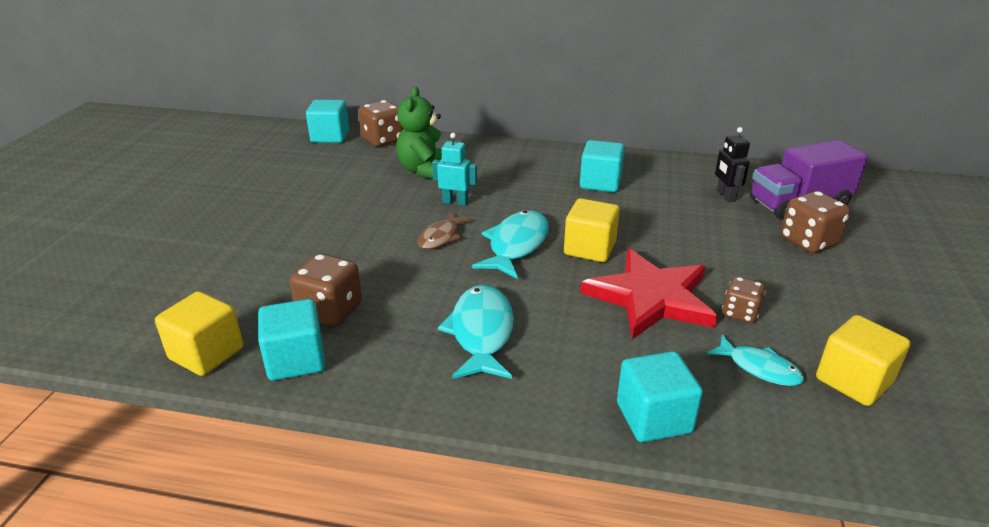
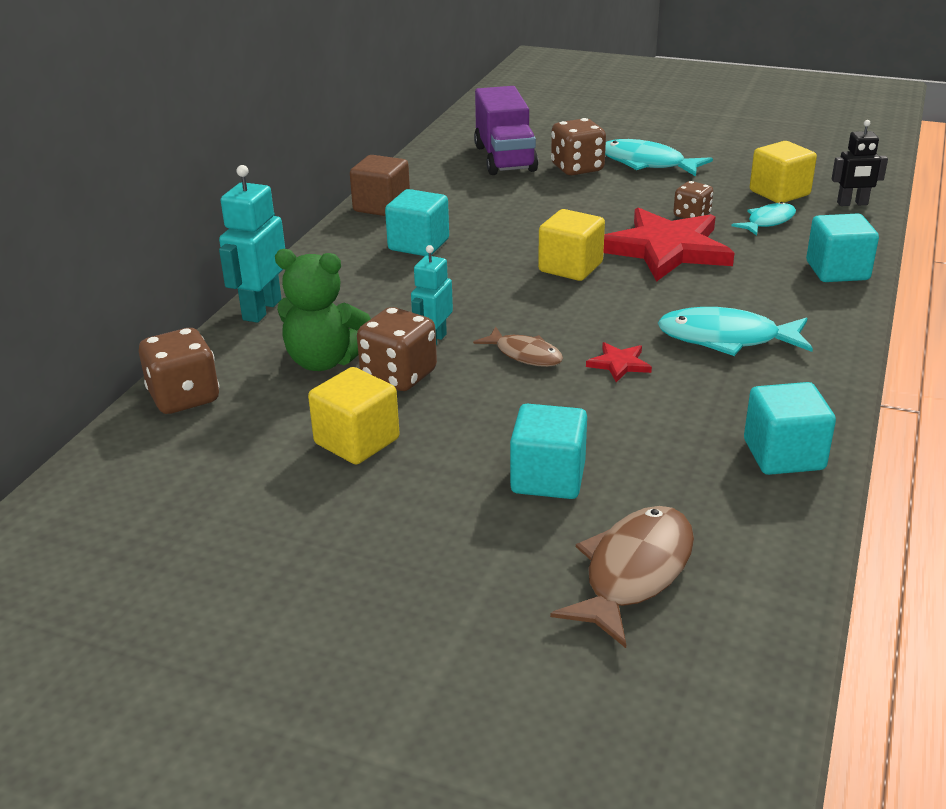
camera: 80 degrees left, 0 degrees up
(179, 291) = (633, 572): none -> brown fish
(206, 353) = (778, 525): yellow cube -> yellow cube (357, 441)
(330, 137) = (130, 454): turquoise cube -> turquoise cube (548, 478)
(330, 311) = (686, 434): brown dice -> brown dice (399, 376)
(432, 278) = (619, 364): none -> red star
(485, 145) = (261, 309): none -> turquoise robot
(516, 245) = (555, 307): turquoise fish -> turquoise fish (646, 163)
(658, 163) = (381, 206): none -> brown cube
(725, 196) = (476, 186): black robot -> black robot (852, 204)

